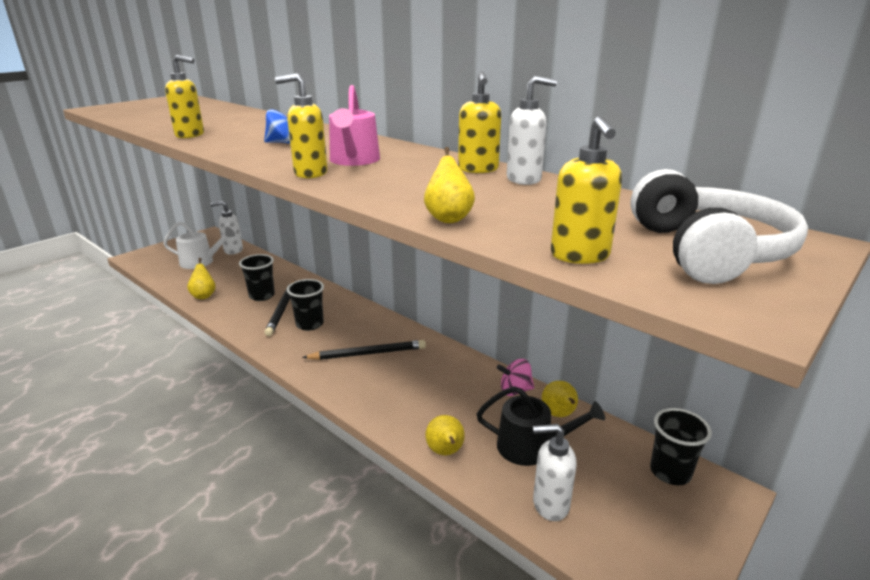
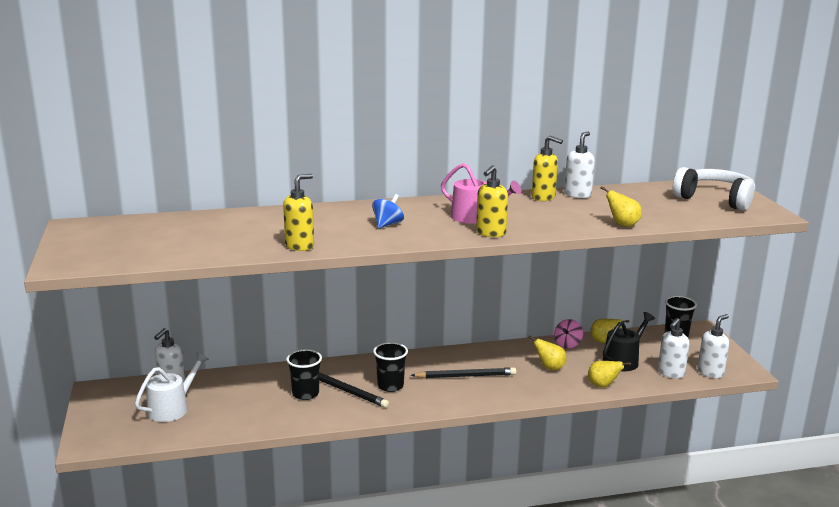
camera: 55 degrees left, 5 degrees down
(204, 296) = (261, 421): yellow pear -> yellow pear (549, 368)
(367, 354) = (465, 376): black pencil -> black pencil turned 60 degrees clockwise
(580, 256) = (698, 218): yellow soap dispenser -> none
(606, 550) = (710, 372): none -> white soap dispenser

